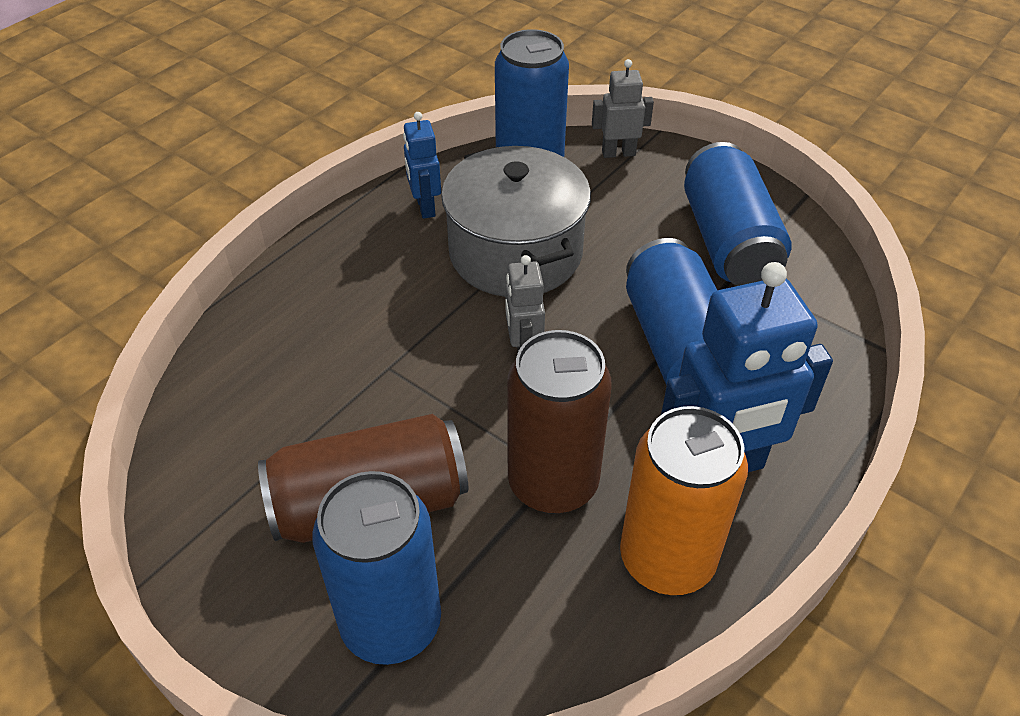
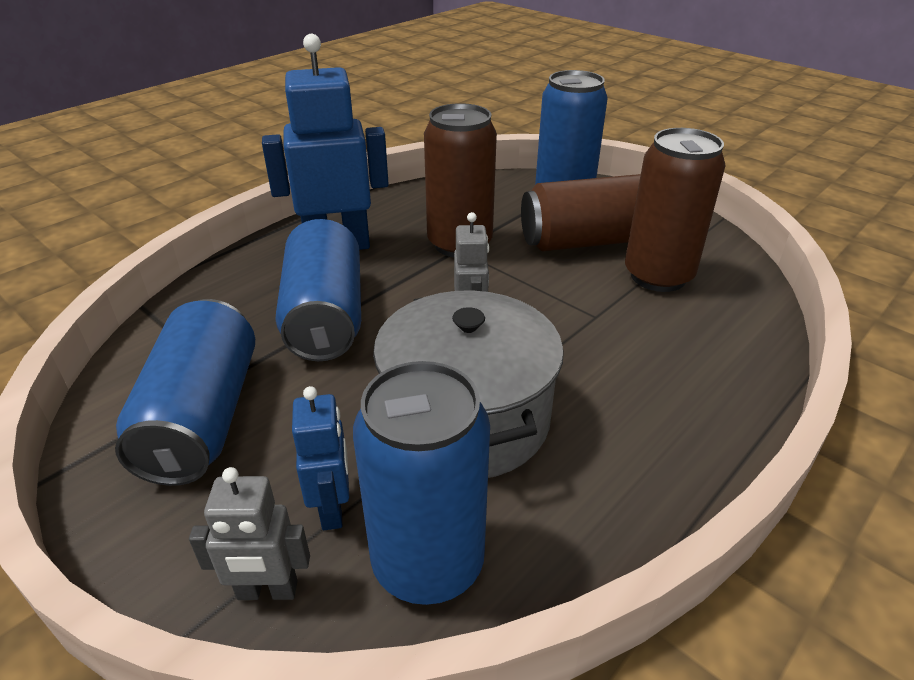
camera: 175 degrees left, 10 degrees down
(296, 436) = (658, 276): none -> brown can
(425, 207) = (590, 497): blue robot -> blue robot (333, 508)
(667, 559) = (395, 212): orange can -> none

